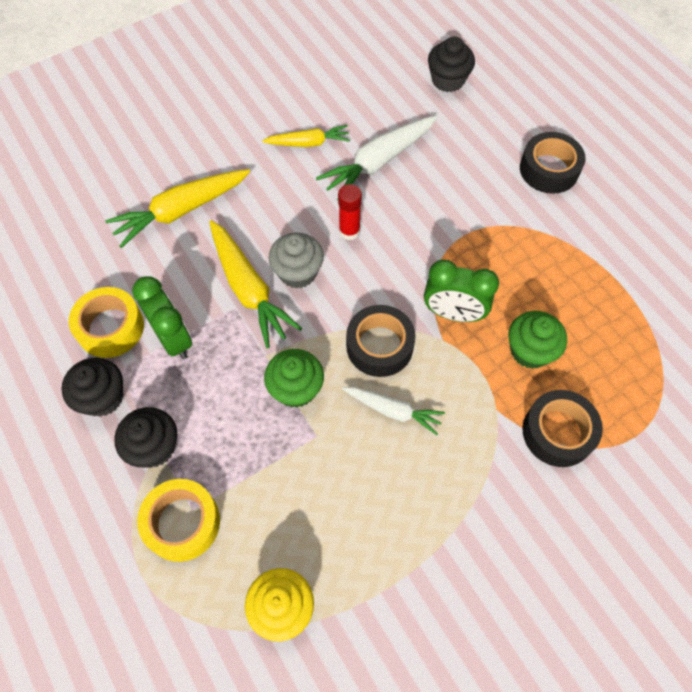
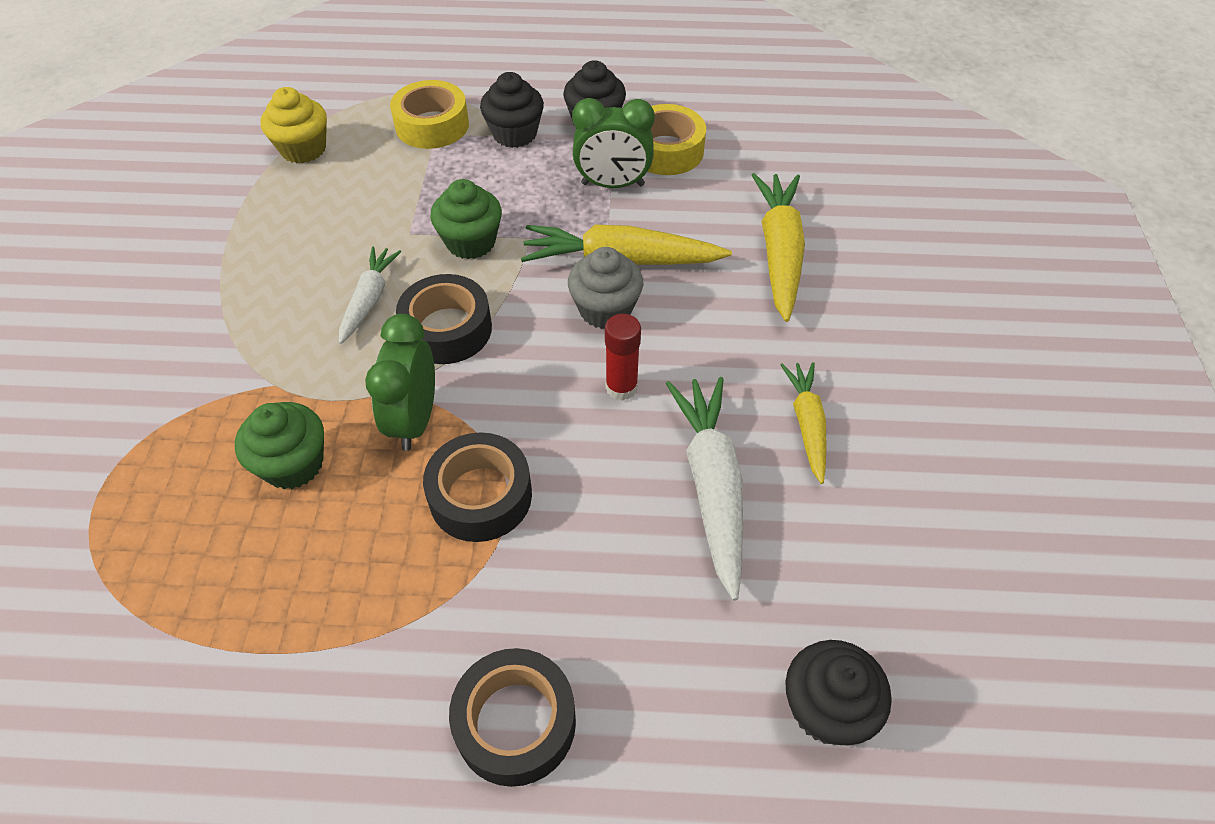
camera: 125 degrees right, 10 degrees down
(308, 143) = (807, 424): yellow carrot -> yellow carrot turned 150 degrees clockwise
(393, 411) = (369, 300): white carrot -> white carrot turned 135 degrees clockwise
(453, 313) = (414, 420): green clock -> green clock turned 45 degrees counterclockwise
(558, 432) = (190, 421): black tape -> black tape (480, 496)

